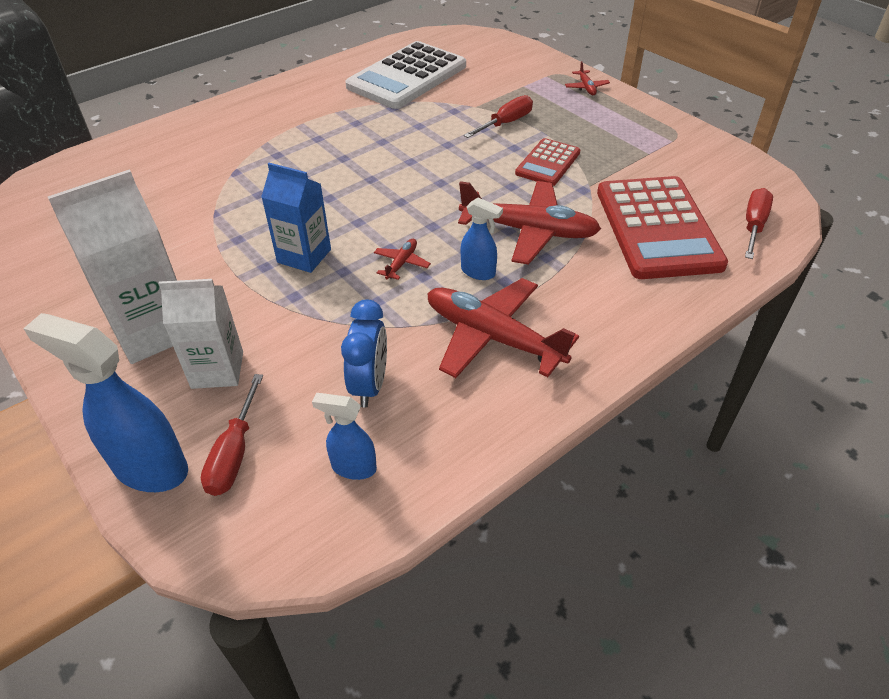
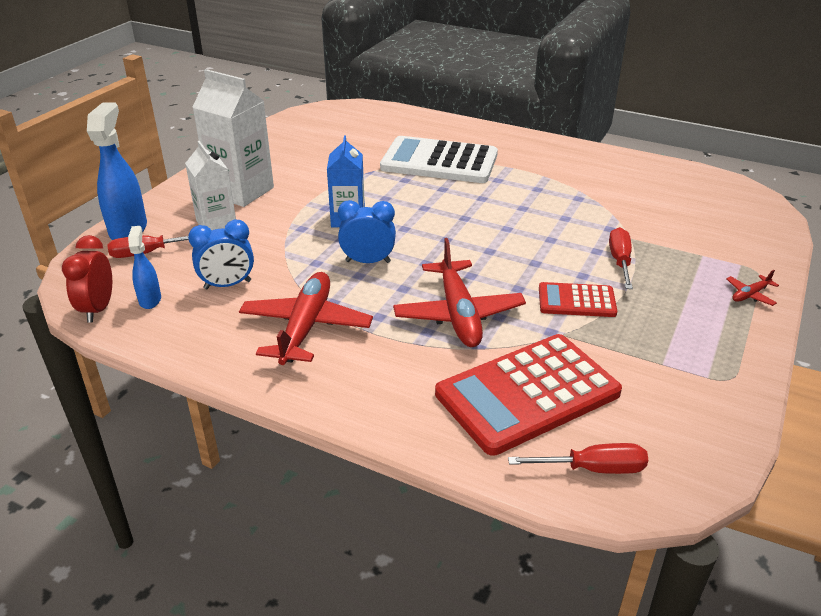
camera: 65 degrees right, 10 degrees down
(339, 529) = (98, 309): none -> red clock
(401, 263) = (368, 261): red plane -> blue clock
(407, 77) = (639, 191): white calculator -> white calculator (439, 162)
(478, 272) = (382, 300): blue spray bottle -> none
(505, 123) = (620, 261): red screwdriver -> red screwdriver turned 105 degrees counterclockwise

